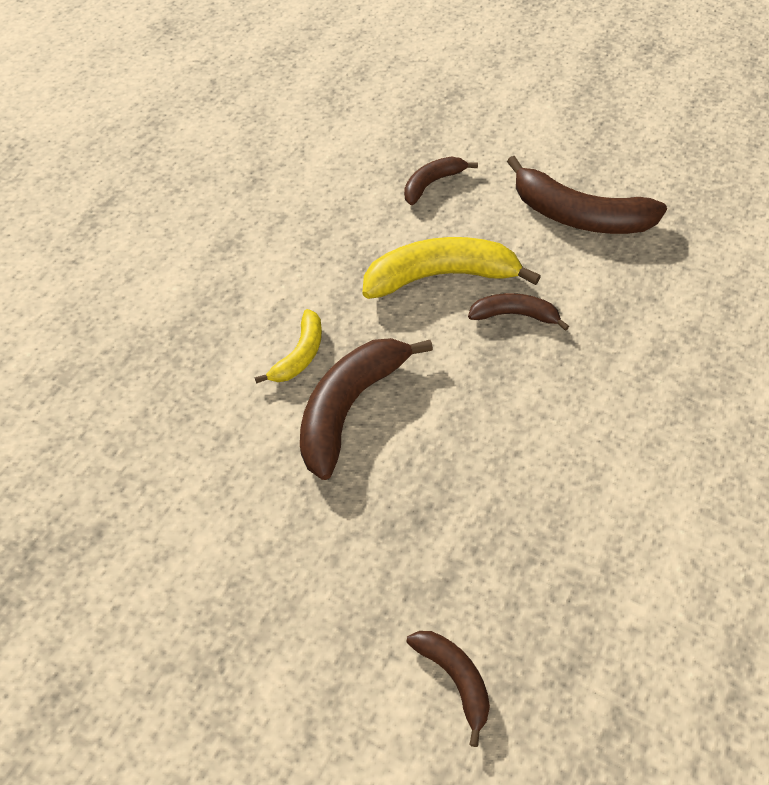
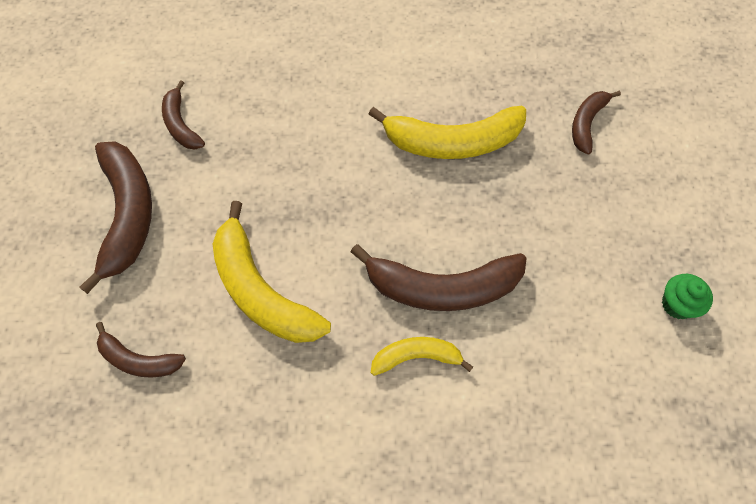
camera: 120 degrees left, 10 degrees up
(177, 608) = (677, 304): none -> green cupcake
(513, 510) = (452, 142): none -> yellow banana
(515, 315) = (274, 215): brown banana -> brown banana (181, 124)

